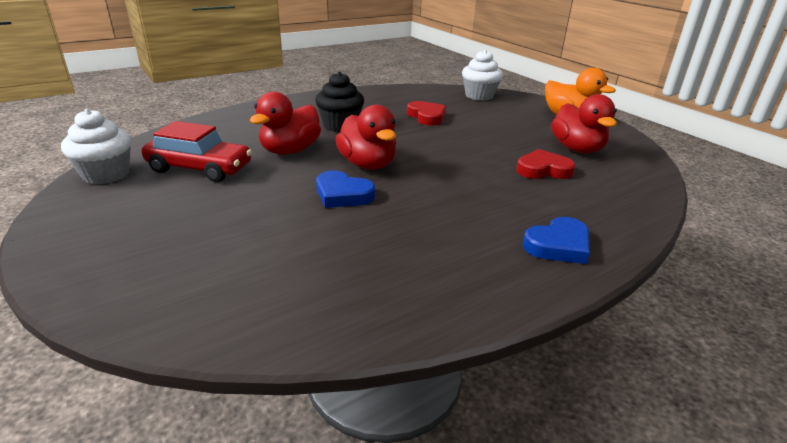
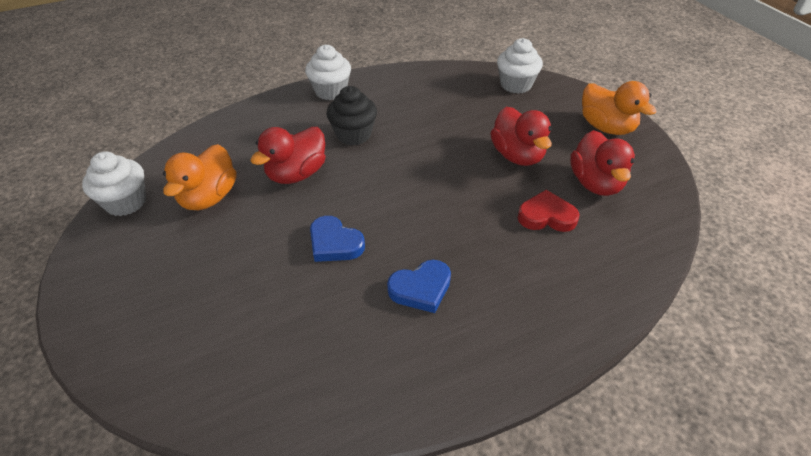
camera: 10 degrees right, 15 degrees up
(200, 168) = (209, 197): red car -> orange duck
(310, 101) = (331, 91): none -> white cupcake
(367, 164) = (368, 199): red duck -> red duck (517, 155)
(427, 116) = (448, 121): red heart -> none
(558, 245) = (524, 330): blue heart -> blue heart (421, 289)

